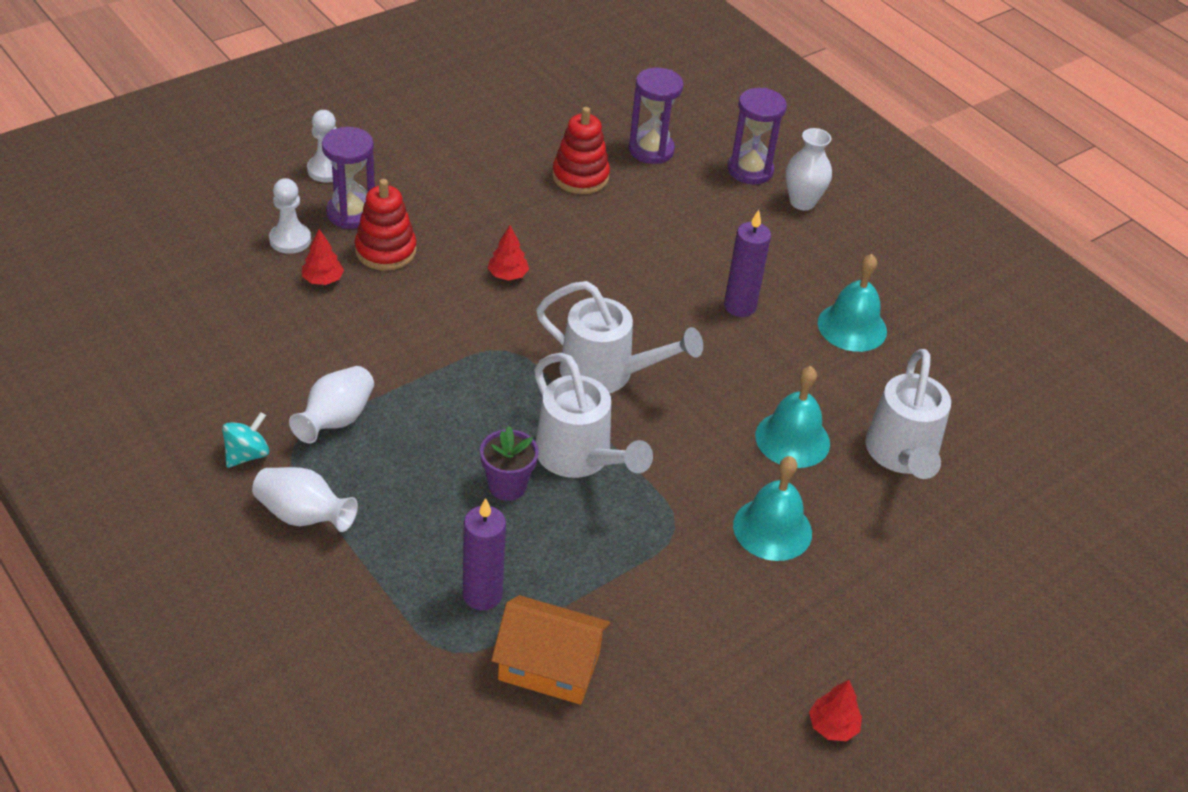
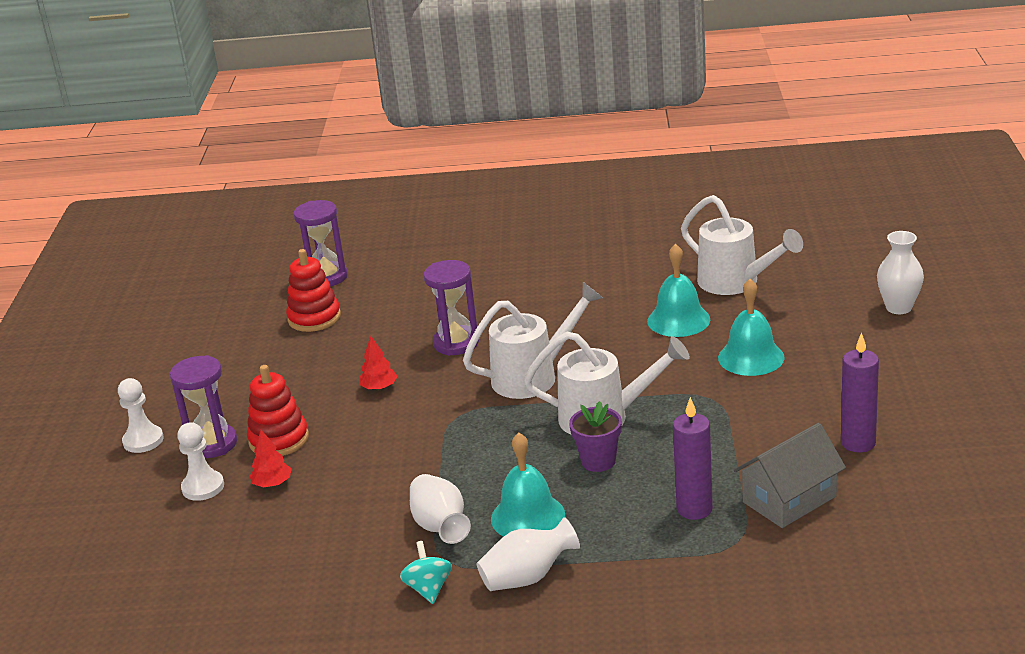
camera: 45 degrees left, 15 degrees down
(549, 666) = (789, 499): orange house -> grey house
(740, 306) = (531, 296): purple candle -> purple candle (858, 443)
(750, 170) = (401, 244): purple hourglass -> purple hourglass (456, 343)
(802, 202) = (460, 234): white vase -> white vase (898, 307)
(832, 726) = (939, 394): red tree -> none
(852, 327) = (601, 259): turquoise bell -> turquoise bell (528, 516)

